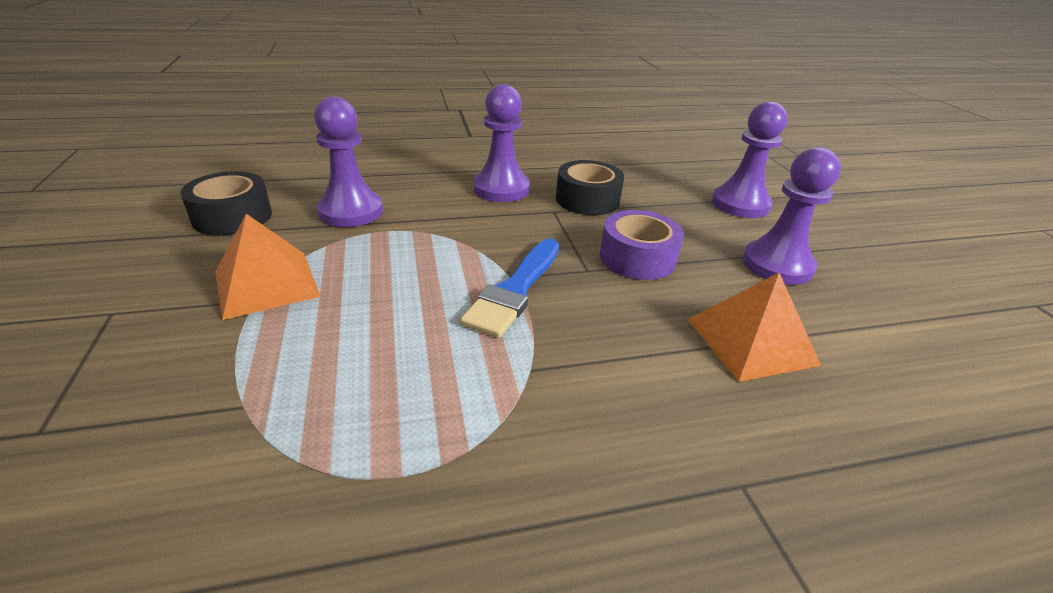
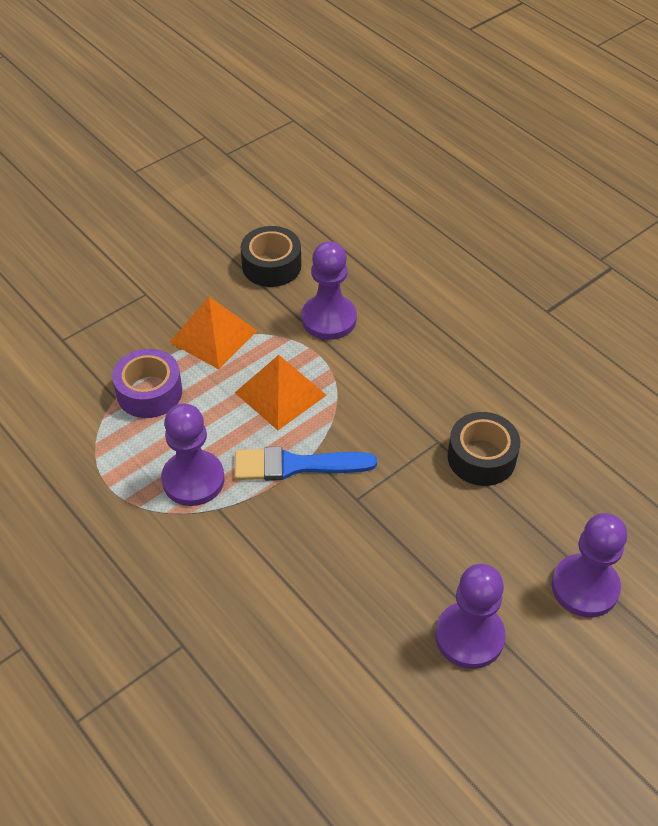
camera: 65 degrees right, 15 degrees up
(501, 189) = (447, 388): purple pawn -> purple pawn (193, 480)
(637, 258) = (400, 527): purple tape -> purple tape (149, 392)
(751, 341) = (330, 631): orange pyramid -> orange pyramid (280, 393)

